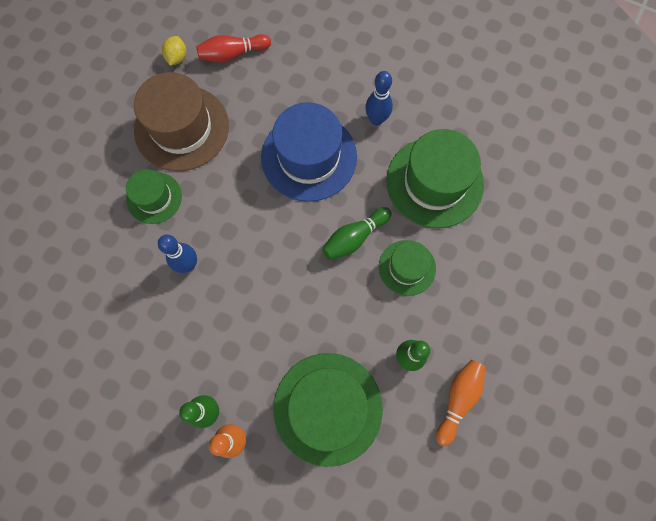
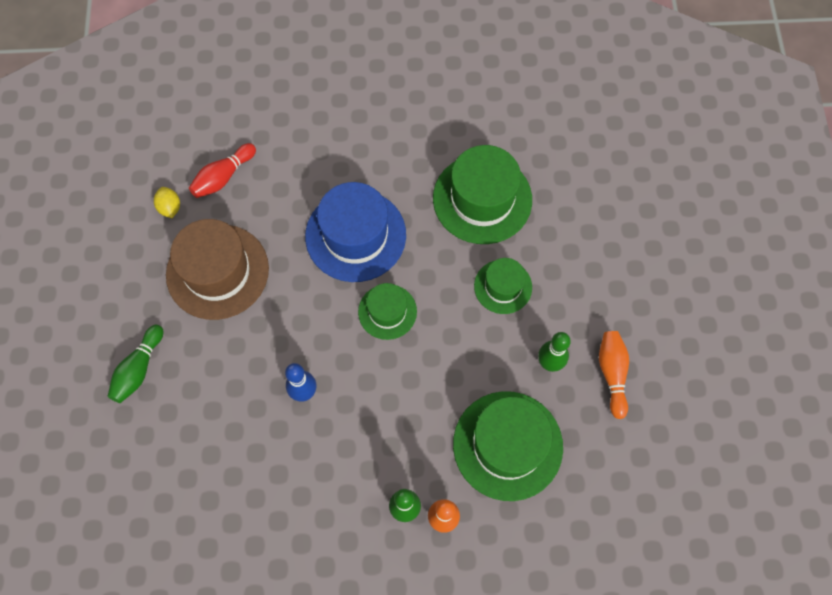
camera: 30 degrees left, 5 degrees down
(154, 198) = (232, 350): green hat -> green hat (387, 311)
(354, 237) = (441, 285): green bowling pin -> green bowling pin (139, 369)
(376, 119) = (397, 169): blue bowling pin -> none

